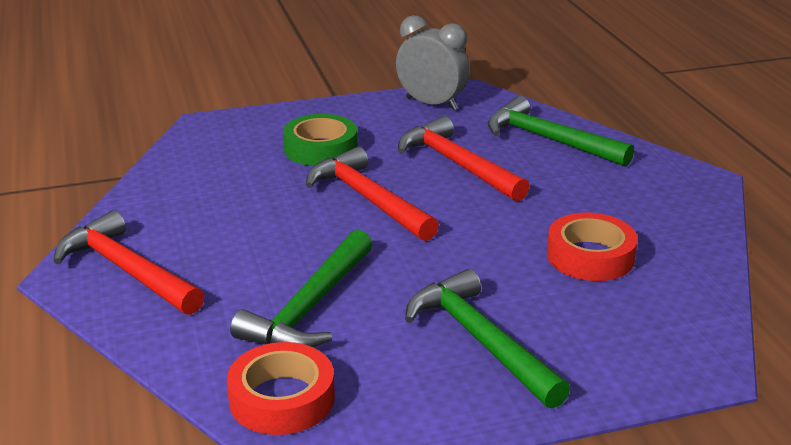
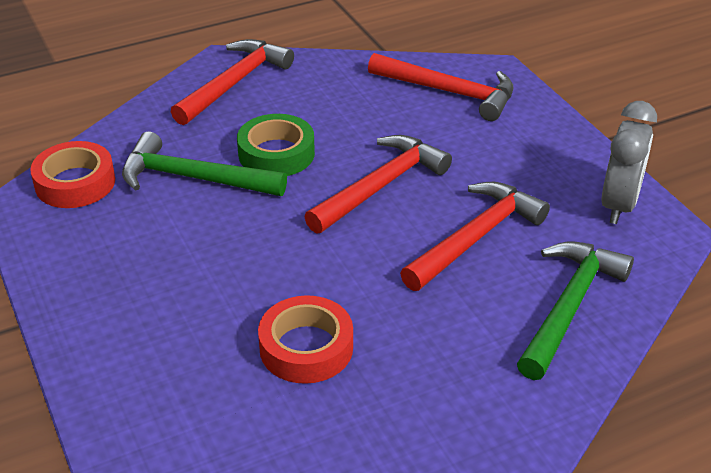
camera: 80 degrees right, 10 degrees up
(229, 149) = (449, 92): none -> red hammer
(320, 149) = (473, 143): green tape -> green tape (276, 153)
(481, 340) = (152, 279): green hammer -> none

